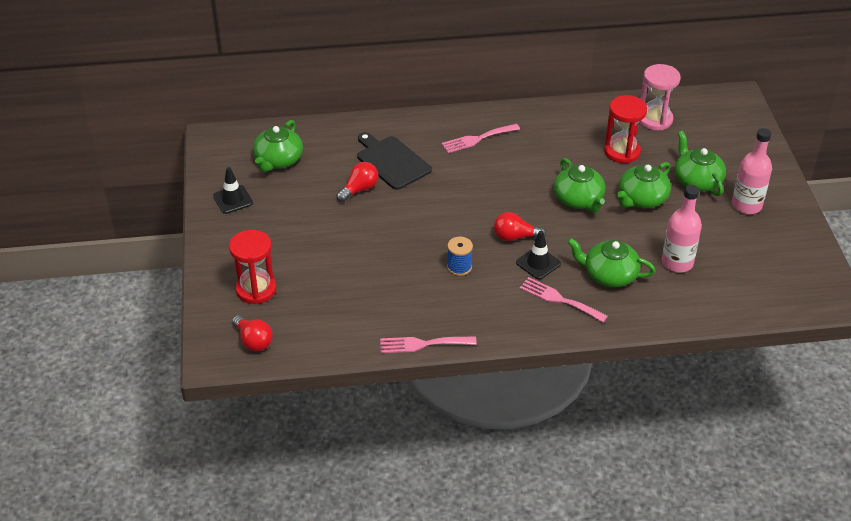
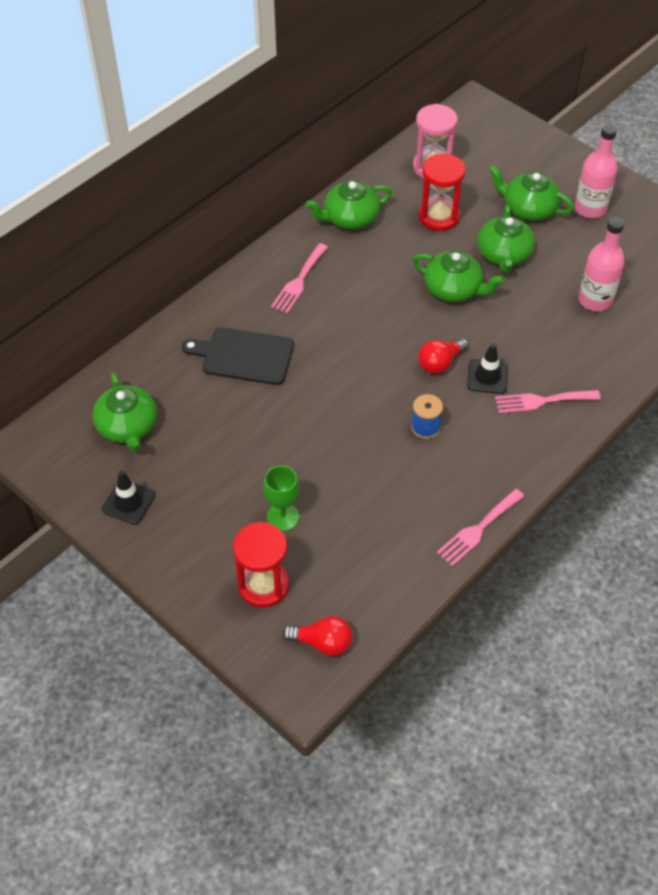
camera: 40 degrees left, 10 degrees up
(310, 261) = (283, 517): none -> green goblet
(359, 189) = (245, 406): red light bulb -> none
(609, 275) = (556, 348): green teapot -> green teapot (350, 218)

